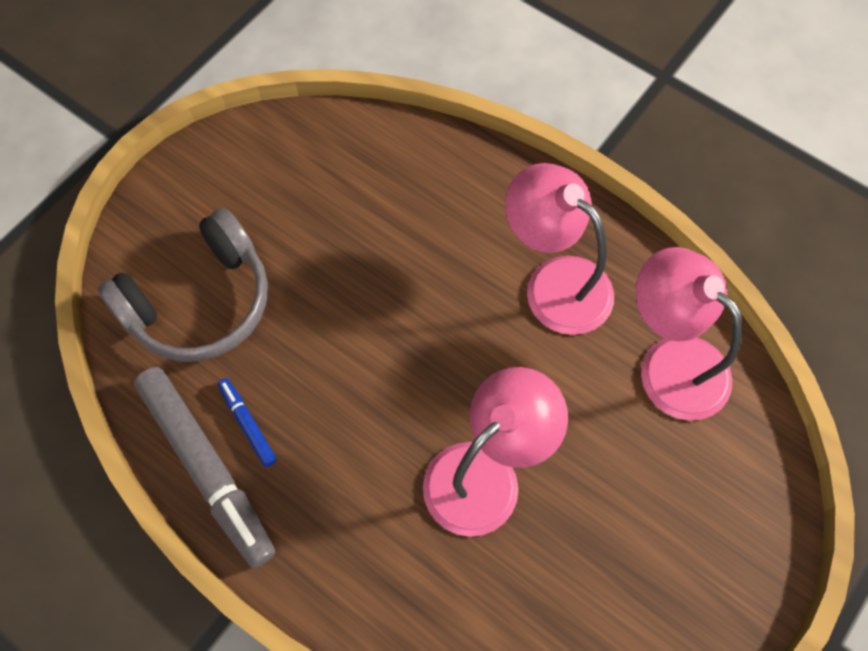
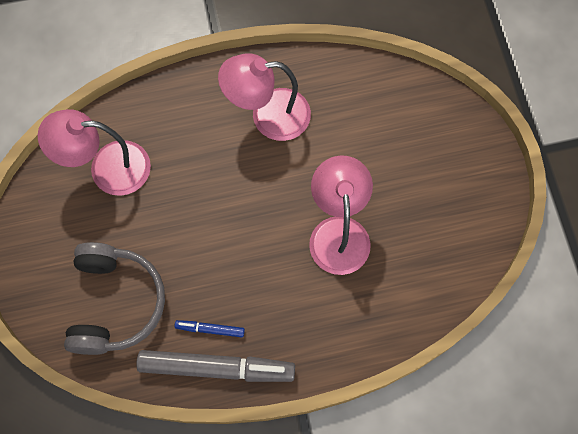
camera: 50 degrees left, 5 degrees up
(670, 363) = (357, 100): pink lamp -> pink lamp (107, 168)

